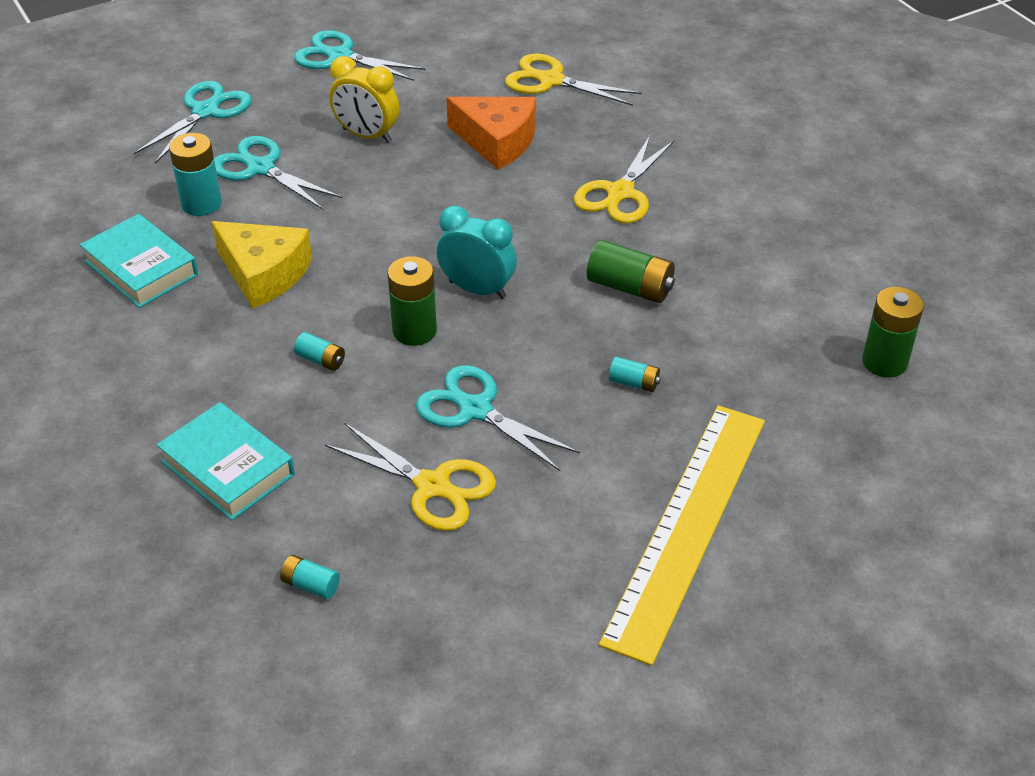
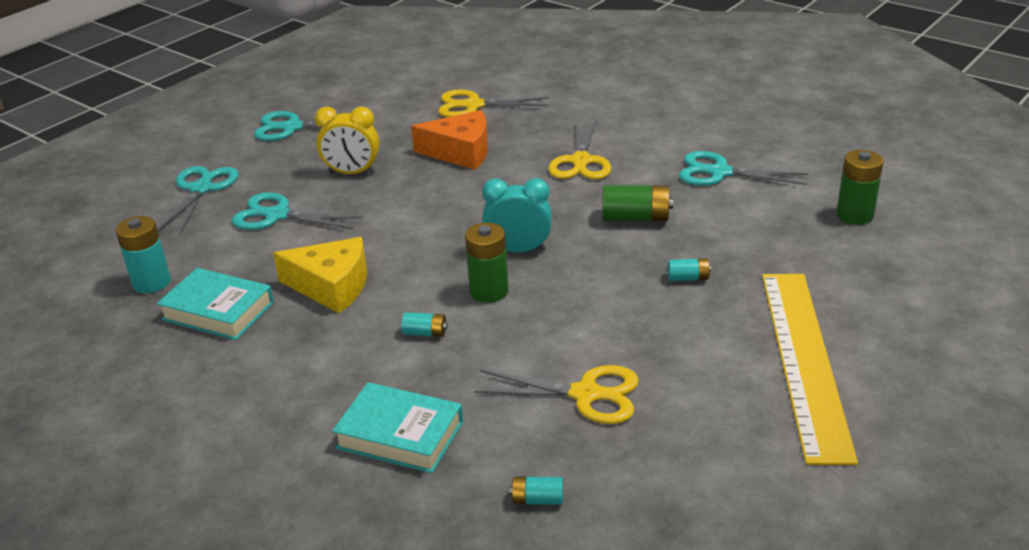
camera: 20 degrees left, 10 degrees down
(201, 204) = (241, 252): turquoise battery -> turquoise battery (151, 282)
(475, 410) = (579, 331): turquoise scissors -> turquoise scissors (719, 172)

